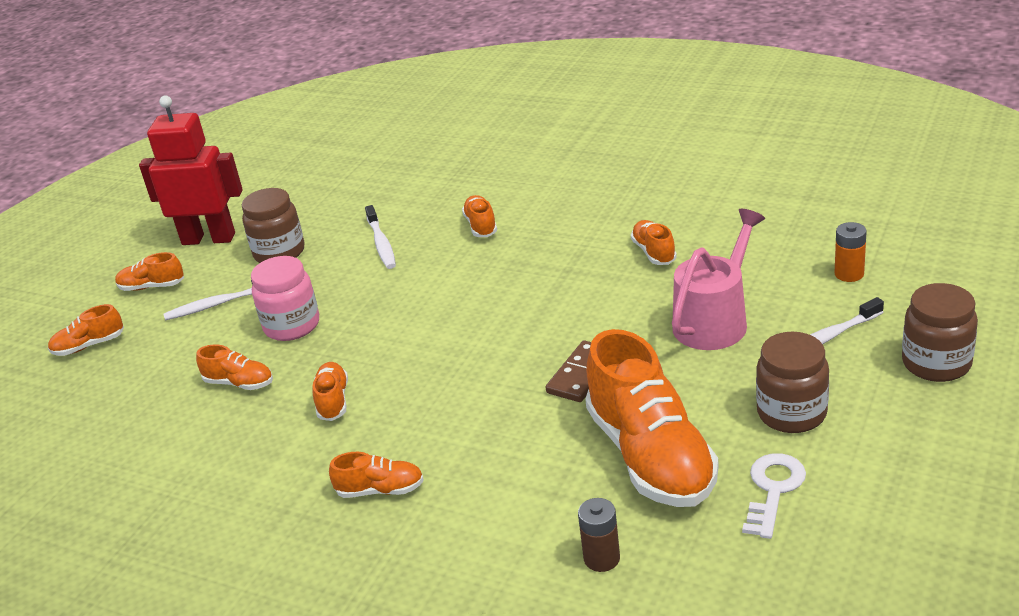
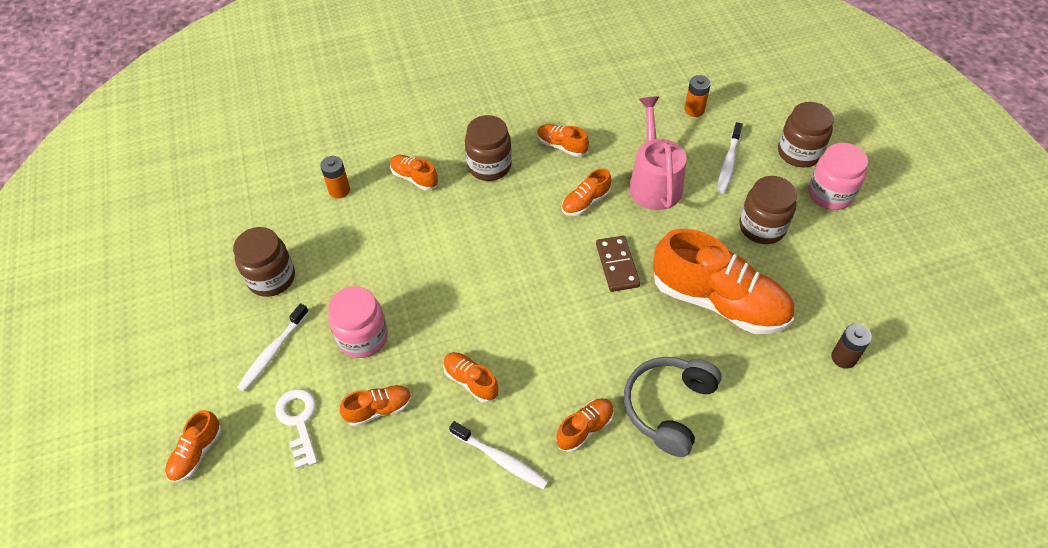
camera: 45 degrees left, 20 degrees up
(152, 286) = (188, 367): orange shoe -> orange shoe (585, 202)
(209, 238) = (186, 296): red robot -> none
(381, 243) = (352, 229): white toothbrush -> white toothbrush (500, 459)
(407, 211) = (339, 190): none -> orange battery
(479, 518) = (668, 407): none -> grey headphones
(560, 242) = (489, 166): none -> brown jar
(601, 558) = (765, 388): brown battery -> brown battery (843, 357)
(773, 490) = (804, 285): white key -> white key (299, 421)
(926, 420) = (830, 194): none -> pink jar

